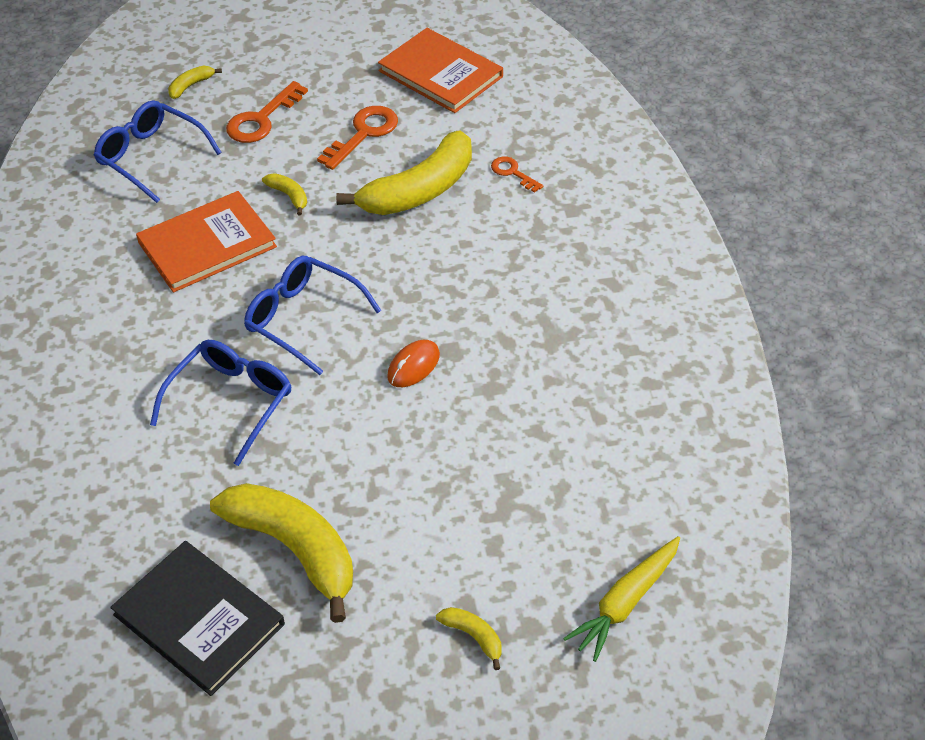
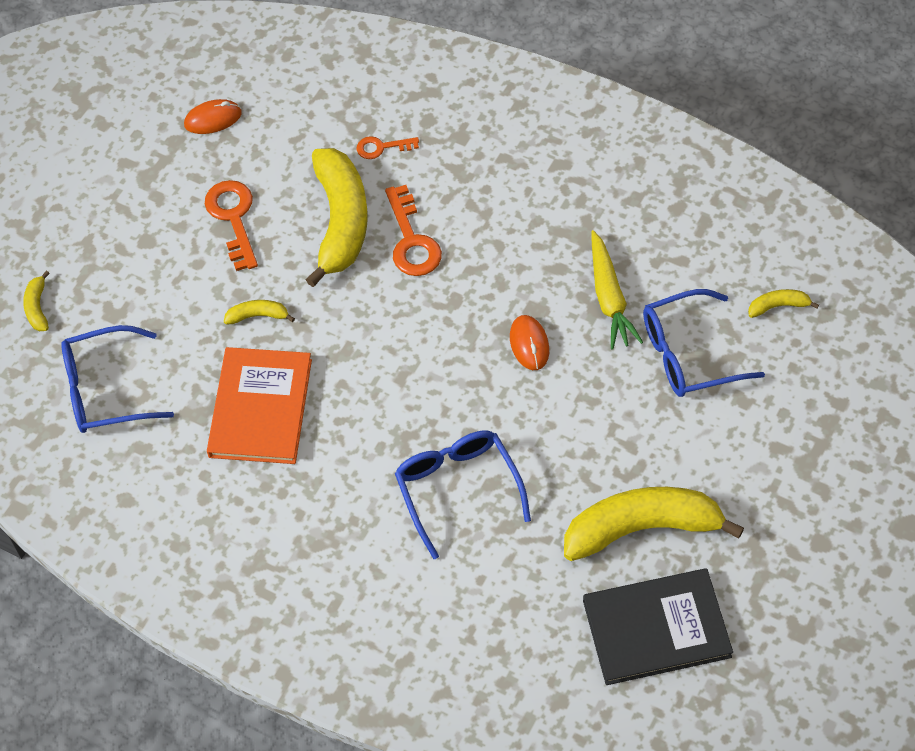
camera: 50 degrees left, 10 degrees up
(261, 119) = (139, 280): orange key -> orange key (412, 240)
(303, 319) = (412, 388): blue glasses -> blue glasses (688, 354)
(440, 74) = (213, 119): orange book -> orange mouse
(473, 636) = (809, 461): yellow banana -> yellow banana (778, 306)
(625, 603) = (853, 353): yellow carrot -> yellow carrot (609, 297)

